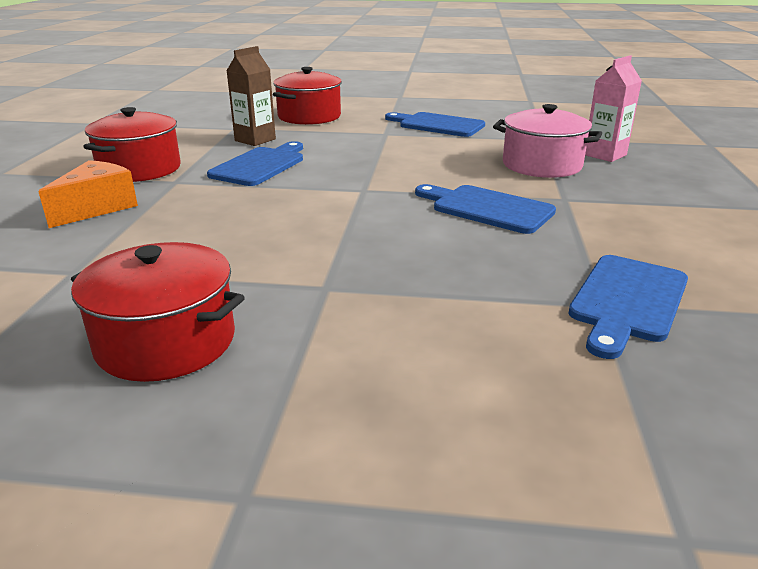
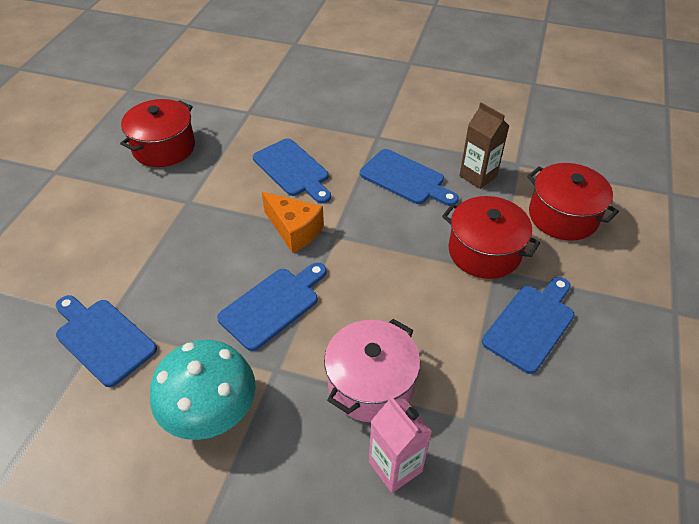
camera: 100 degrees right, 20 degrees up
(97, 208) = (335, 109): orange cheese -> orange cheese (294, 230)
(139, 169) = (407, 119): red pot -> red pot (484, 252)
(242, 221) = (293, 170): none -> blue cutting board
(642, 221) = (210, 411): none -> turquoise mushroom

